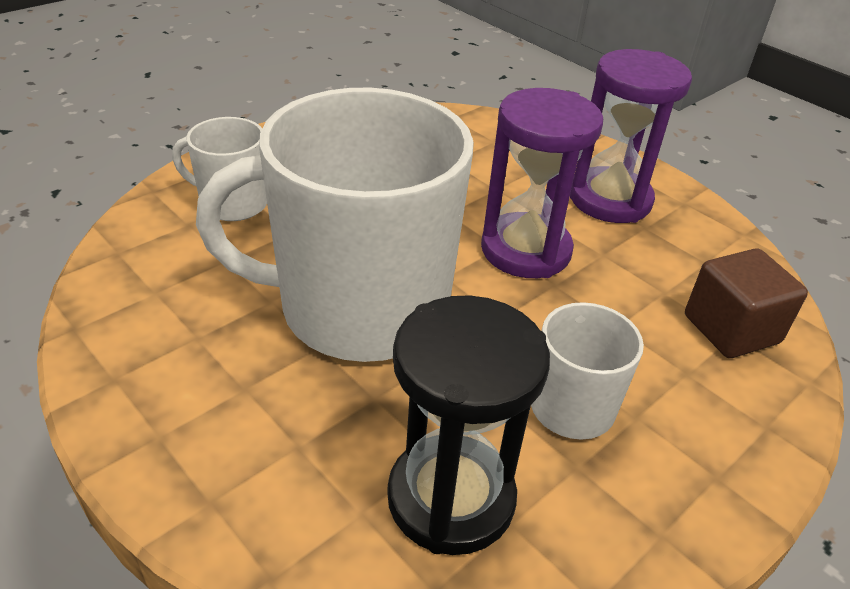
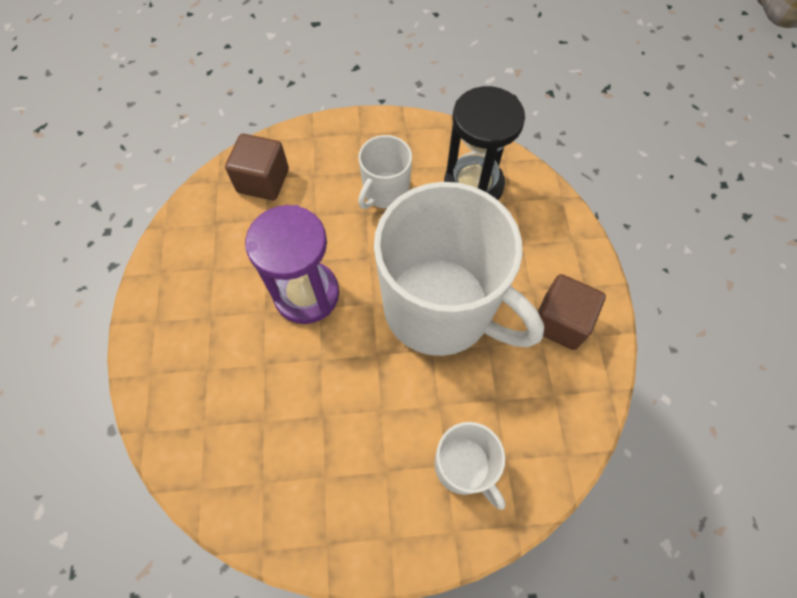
camera: 140 degrees left, 25 degrees up
(180, 369) = (560, 321): none -> brown cube
(610, 200) = (203, 304): purple hourglass -> none

